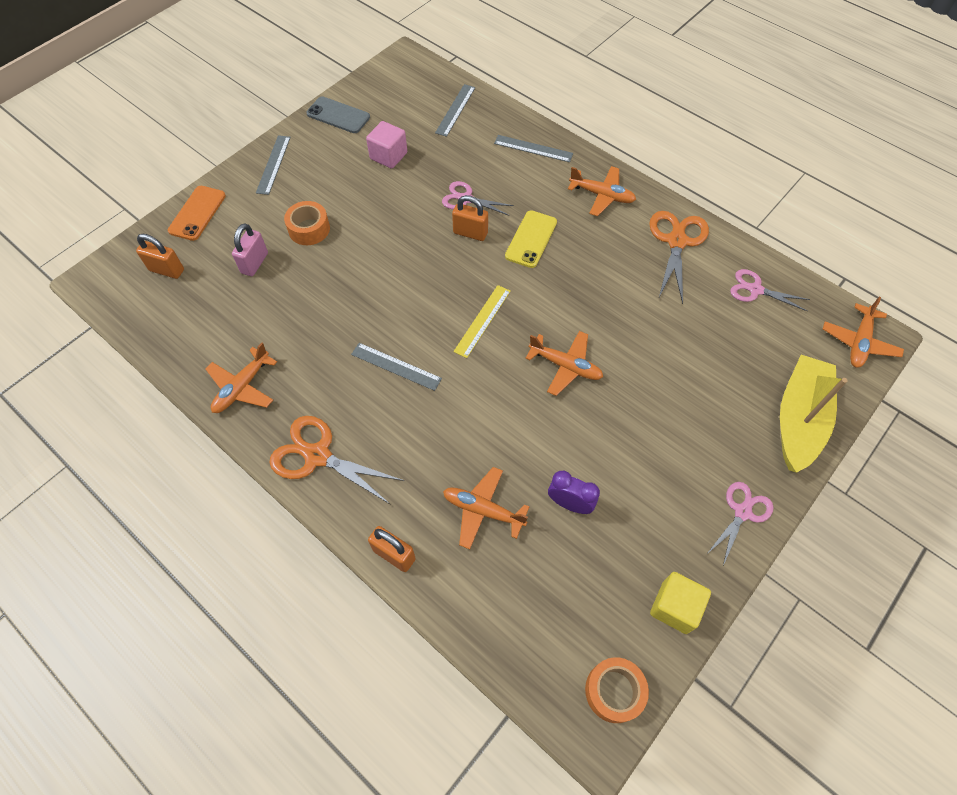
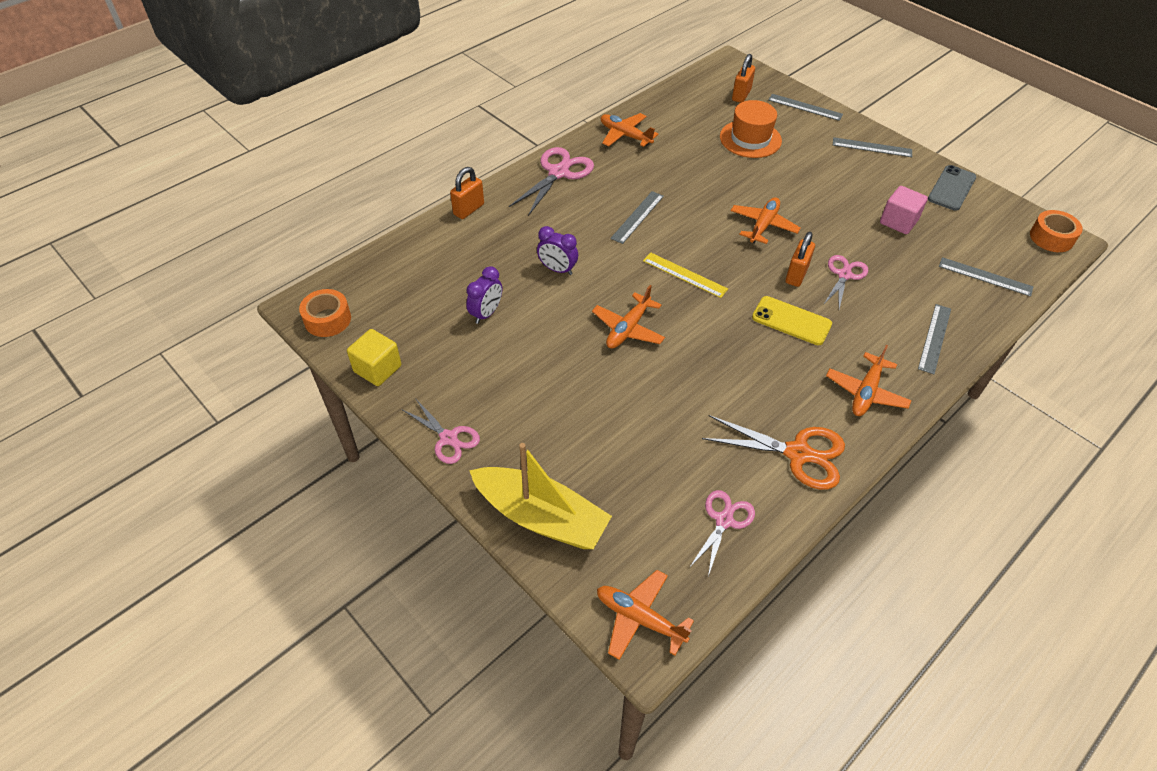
camera: 95 degrees right, 10 degrees down
(197, 213) = (805, 107): orange phone -> grey ruler
(255, 263) = (750, 139): pink padlock -> orange hat
(309, 229) = (792, 169): orange tape -> orange tape (1051, 238)
(317, 456) = (558, 173): orange scissors -> pink scissors
(483, 510) = (492, 260): orange plane -> orange plane (763, 225)
(490, 439) = (557, 269): none -> purple clock

